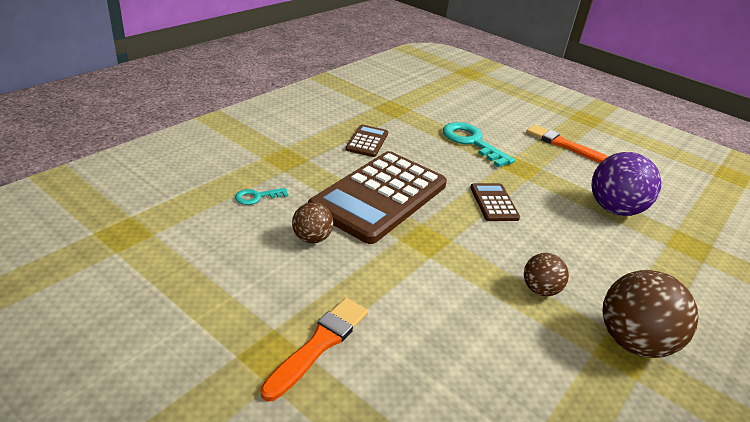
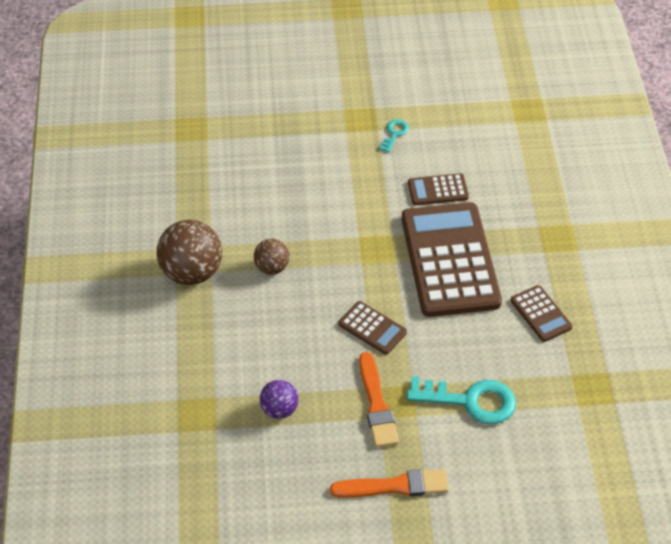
camera: 140 degrees right, 15 degrees up
(257, 197) = (514, 190): turquoise key -> turquoise key (394, 134)
(312, 238) = (438, 190): brown ball -> brown calculator
(319, 344) = (348, 139): orange brush -> orange brush (376, 404)
(614, 209) = (279, 409): purple ball -> purple ball, size x0.55

